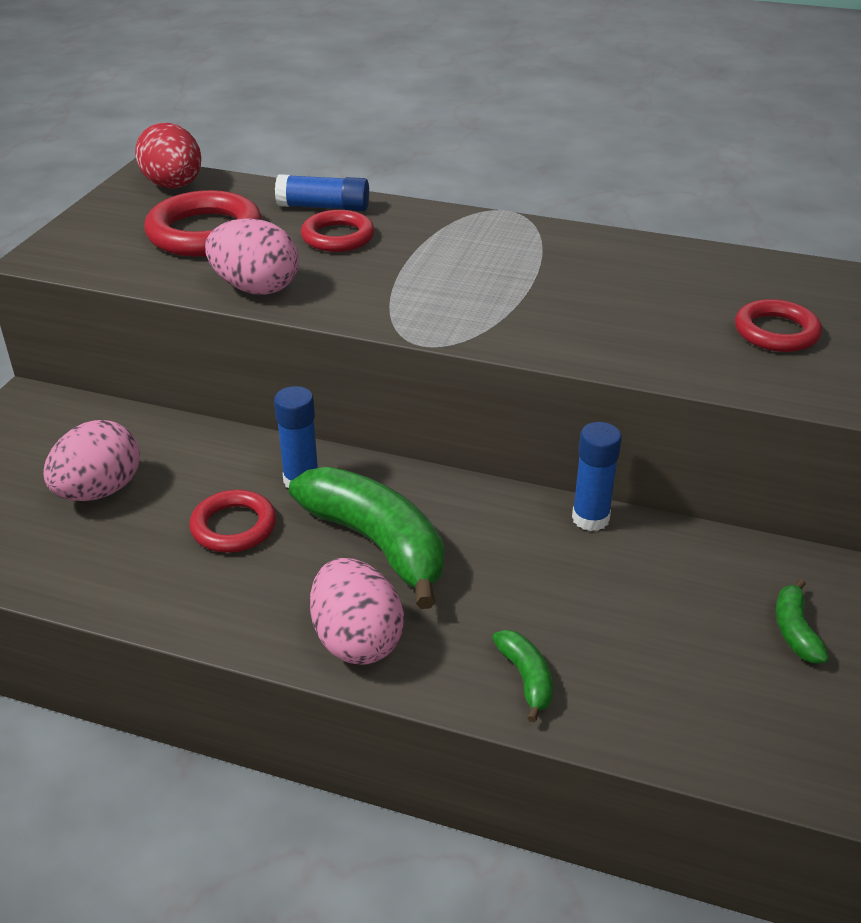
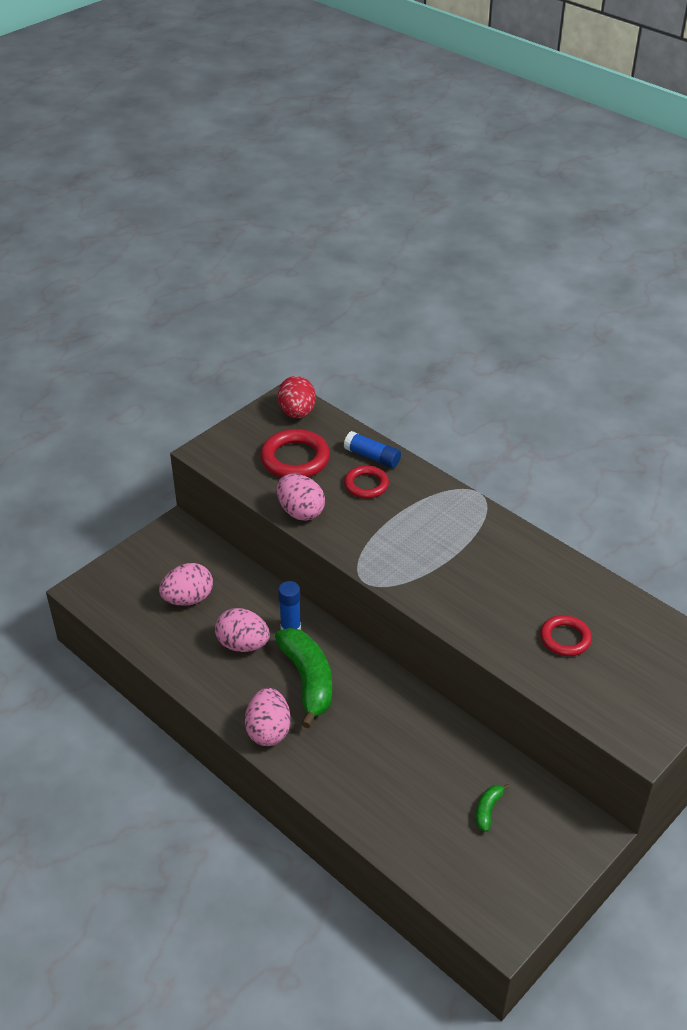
camera: 25 degrees right, 5 degrees up
(233, 526) = (243, 644): red ring -> pink egg
(526, 678) = (336, 781): green banana -> none
(590, 518) = (427, 706): blue glue stick -> none

